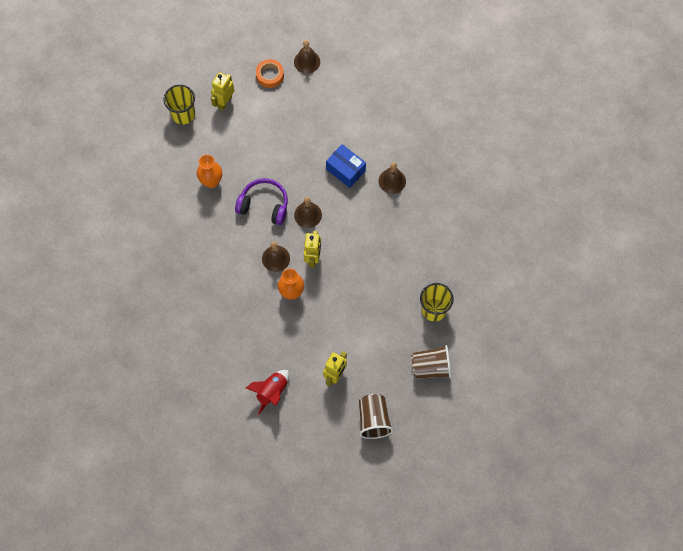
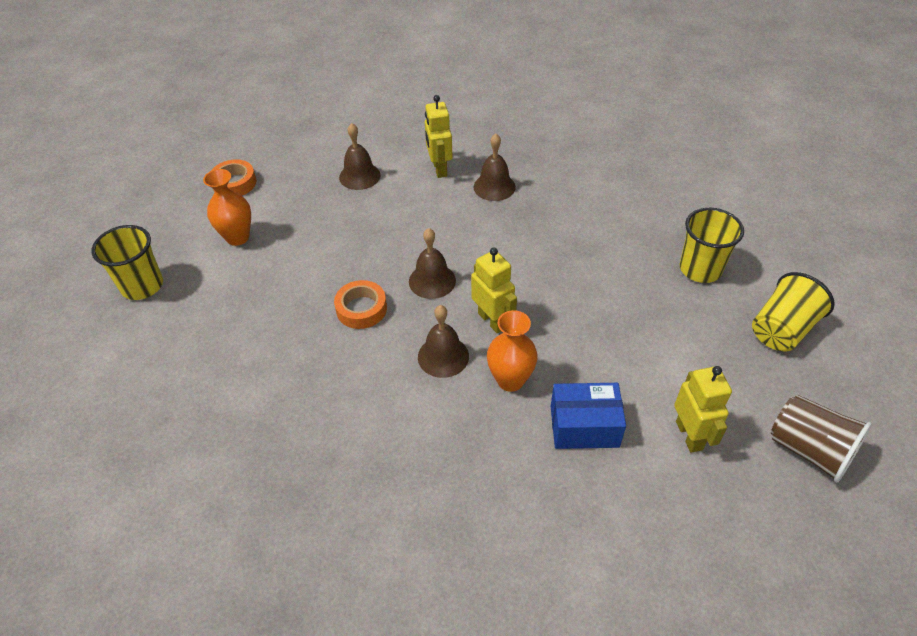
camera: 40 degrees left, 20 degrees down
(211, 181) = (256, 332): orange vase -> orange vase (237, 237)
(224, 102) = (195, 240): yellow robot -> yellow robot (439, 169)
(264, 205) = (361, 309): purple headphones -> orange tape
(271, 392) = (636, 537): red rocket -> none
(307, 61) = (270, 148): brown bell -> brown bell (359, 176)
(345, 170) = (428, 210): blue box -> blue box (584, 426)
(431, 367) = (781, 330): brown cup -> yellow cup

